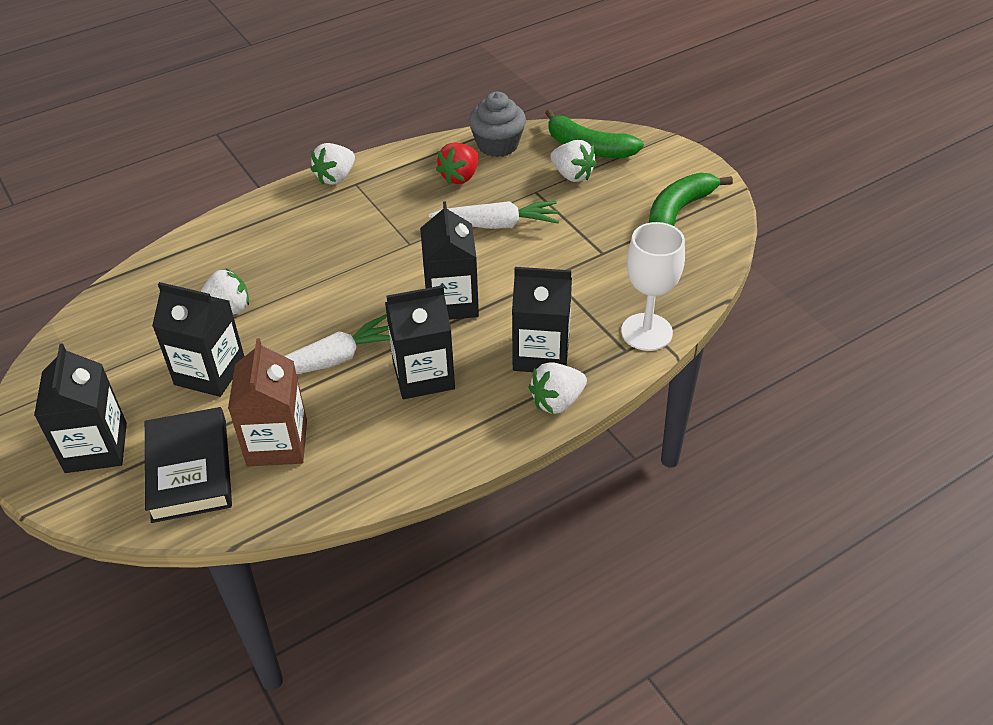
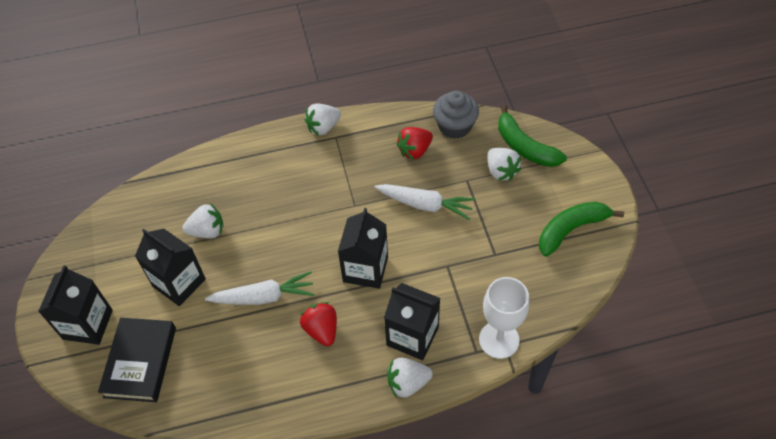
camera: 20 degrees right, 10 degrees up
(277, 443) = (203, 358): brown carton -> none
(423, 375) = (321, 330): black carton -> red strawberry

